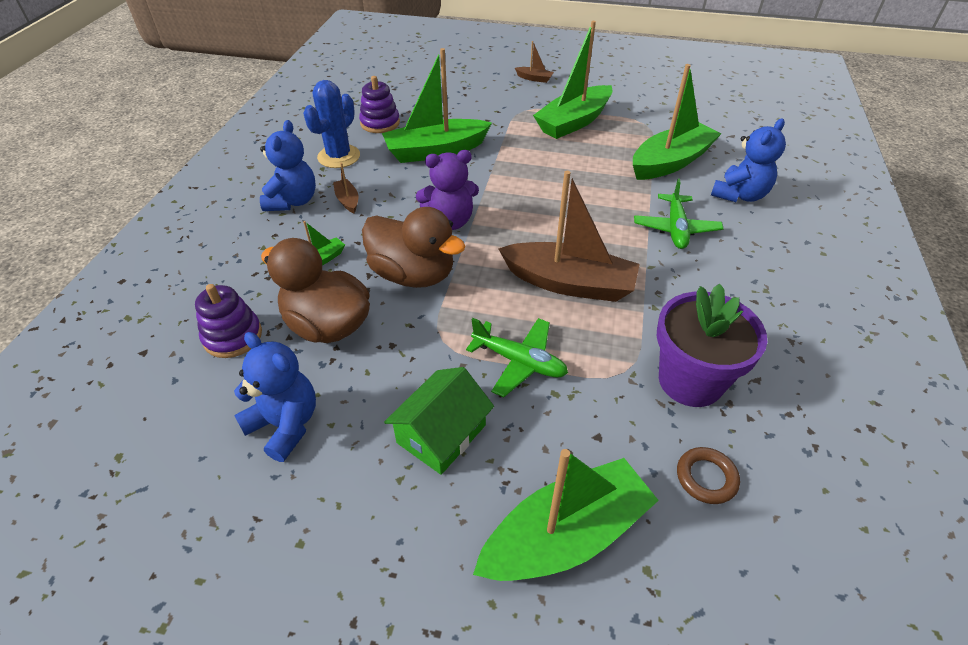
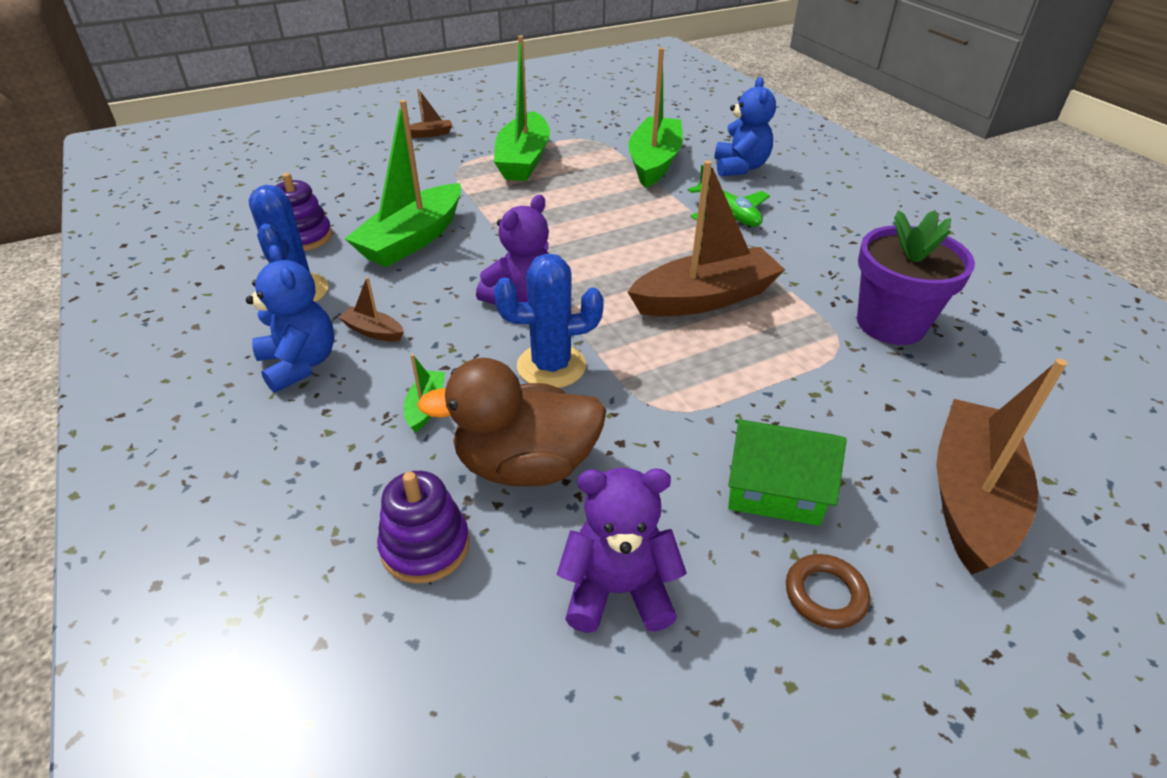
camera: 40 degrees left, 5 degrees down
(285, 425) = (618, 590): blue teddy bear -> purple teddy bear
(413, 274) = (551, 366): brown duck -> blue cactus
(441, 434) = (774, 489): green house -> green house turned 75 degrees counterclockwise
(519, 362) = (753, 386): green plane -> none
(565, 536) = (970, 498): green boat -> brown boat
(706, 478) = (991, 387): brown ring -> brown ring (825, 595)

